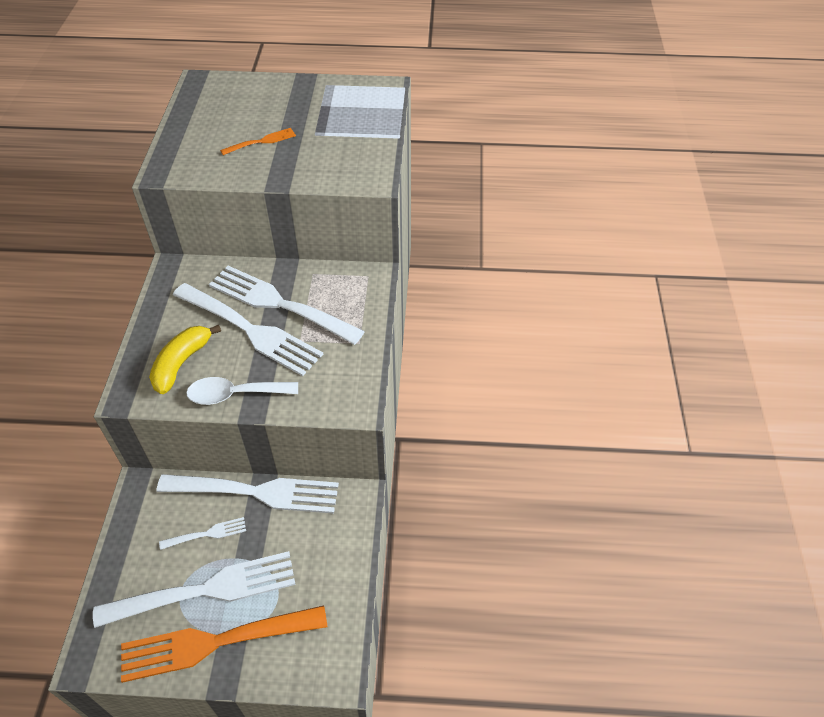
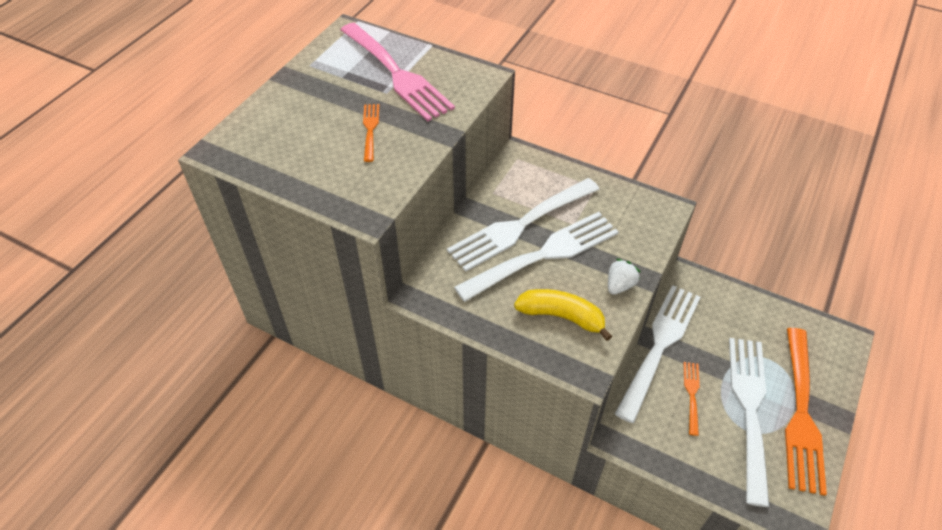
camera: 65 degrees left, 0 degrees up
(181, 363) = (561, 316): yellow banana -> yellow banana turned 150 degrees clockwise
(207, 534) = (691, 394): white fork -> orange fork
(235, 394) = (619, 285): white spoon -> white strawberry
(343, 132) = (397, 74): none -> pink fork

